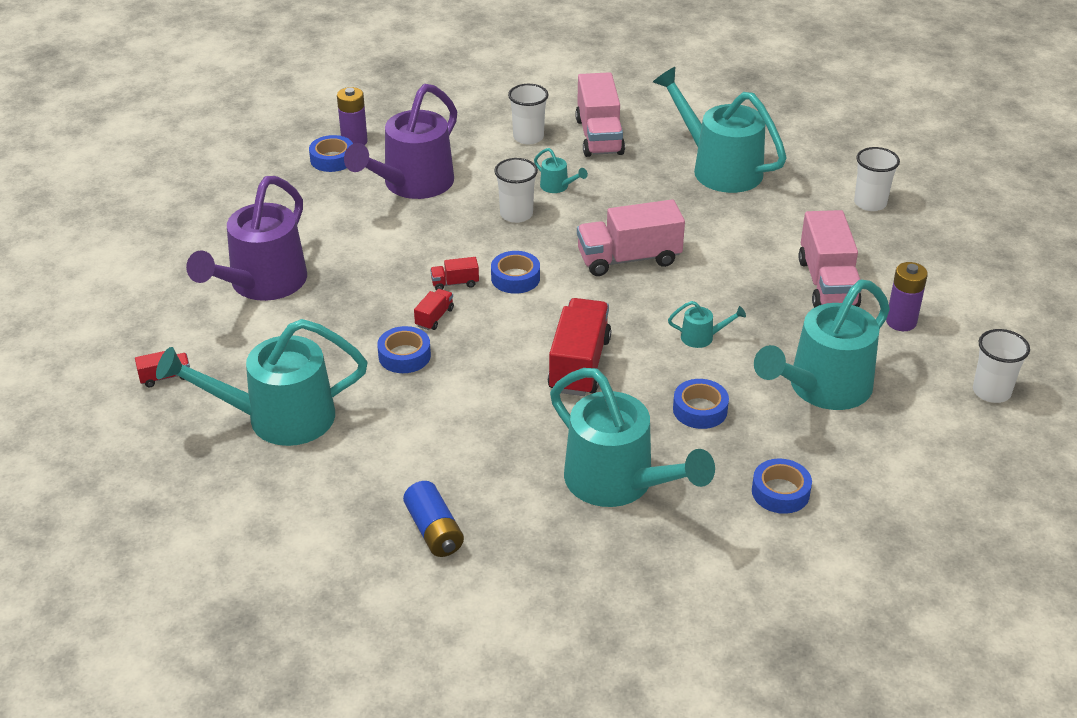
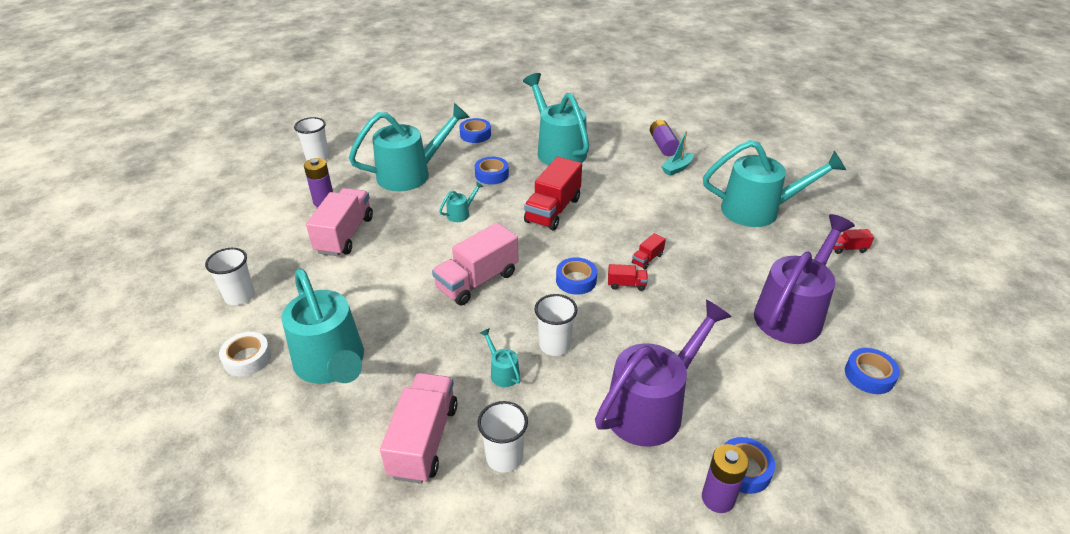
camera: 165 degrees left, 0 degrees up
(404, 356) = (672, 235): blue tape -> blue tape (869, 375)
(405, 479) = (677, 168): none -> turquoise boat
(434, 531) = (663, 145): blue battery -> purple battery
(629, 259) = (477, 281): pink truck -> pink truck turned 135 degrees clockwise
(702, 337) = (461, 213): turquoise watering can -> turquoise watering can turned 120 degrees clockwise
(800, 160) = (247, 358): none -> white tape

